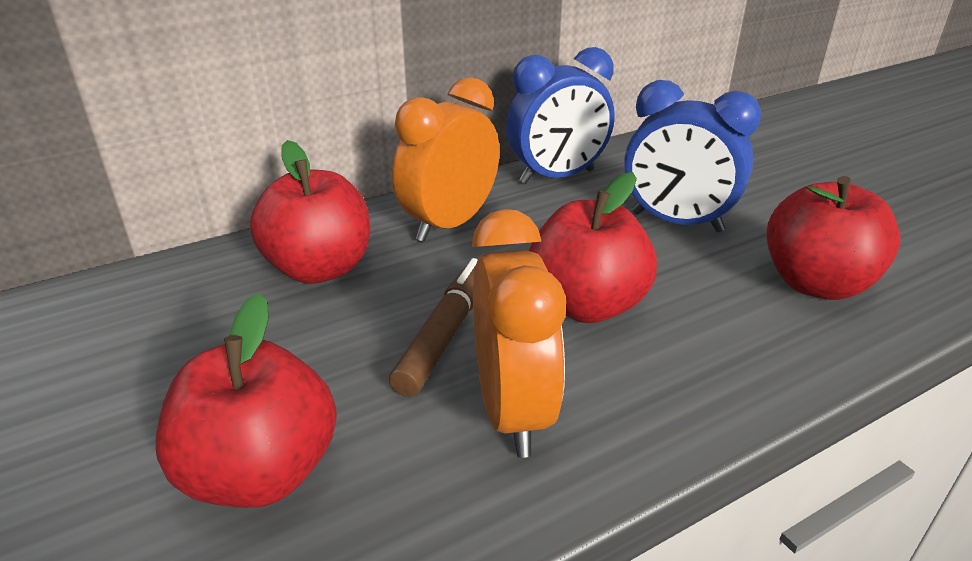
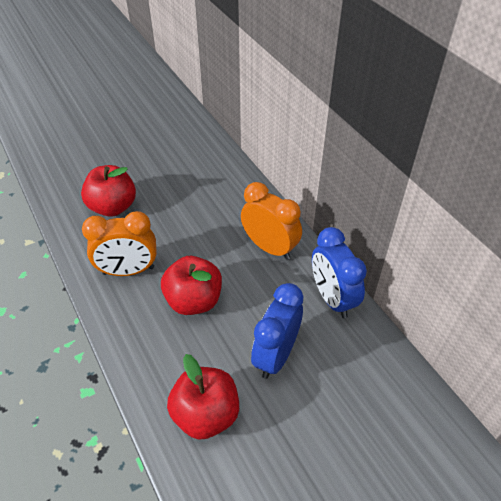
camera: 90 degrees right, 15 degrees up
(319, 269) = (229, 204): red apple -> none
(445, 334) = (177, 249): brown marker -> none

